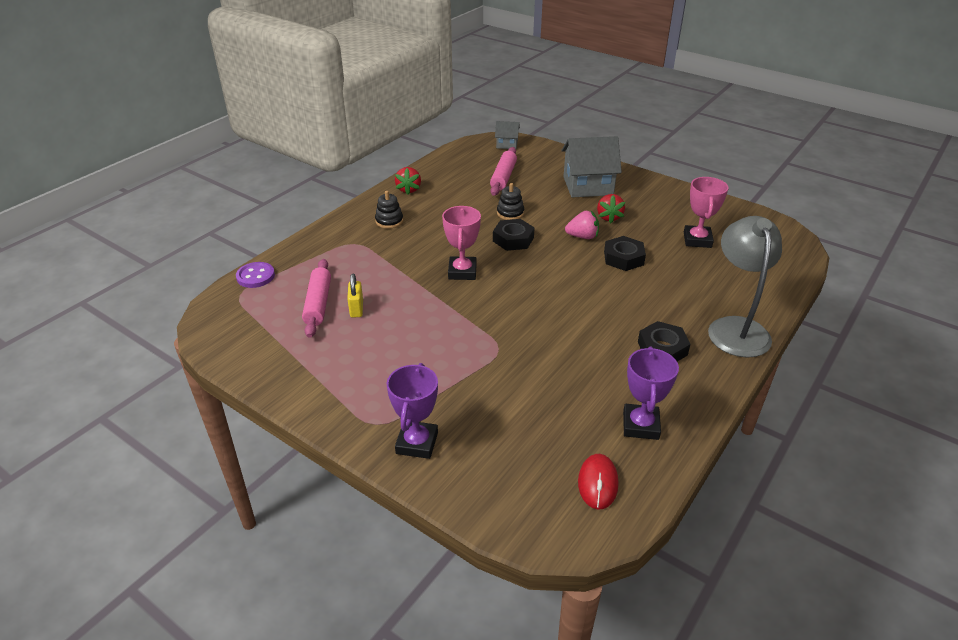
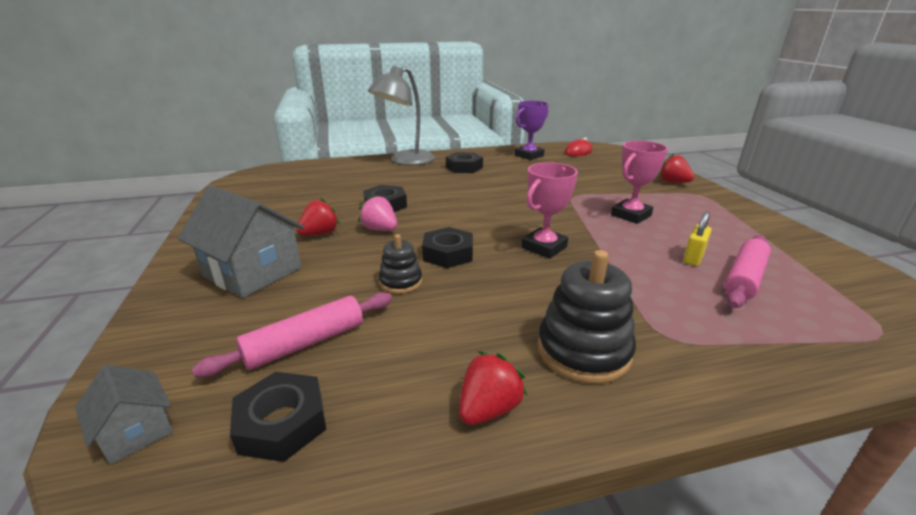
camera: 140 degrees left, 10 degrees down
(255, 276) = (863, 351): purple button -> none
(389, 221) = (583, 351): black stacking toy -> black stacking toy, size x1.73
(417, 443) = (673, 182): purple trophy -> red strawberry
(469, 161) = (282, 423): none -> black nut
(697, 240) = (307, 194): pink trophy -> pink trophy (631, 215)

